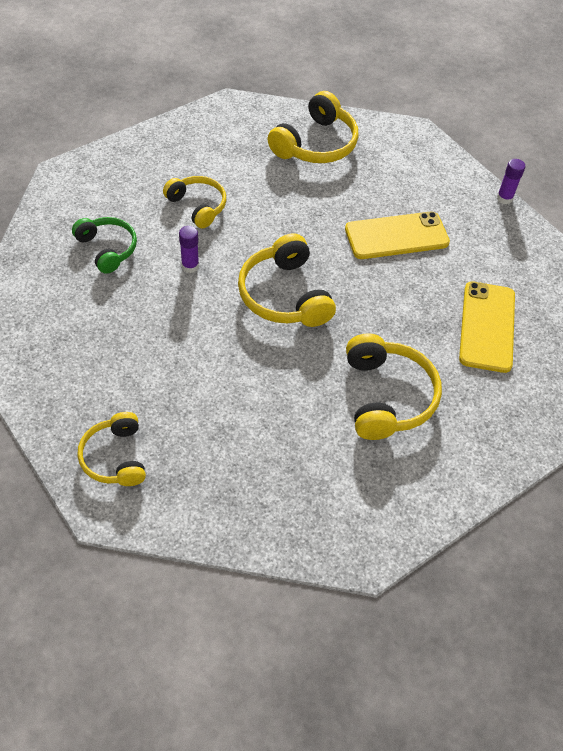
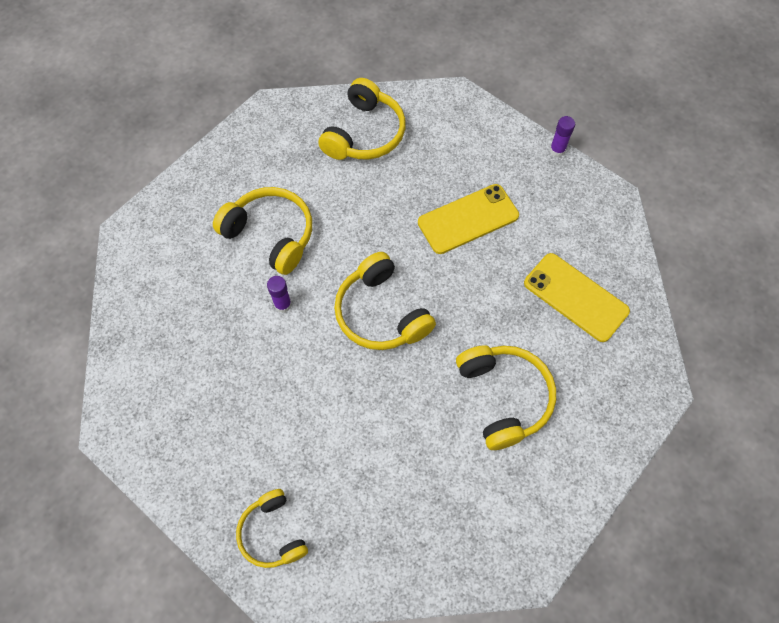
camera: 10 degrees left, 10 degrees up
(107, 249) = (197, 306): green headphones -> none
(197, 206) = (271, 235): yellow headphones -> yellow headphones, size x1.53
(487, 326) = (575, 297): yellow phone -> yellow phone turned 45 degrees counterclockwise

